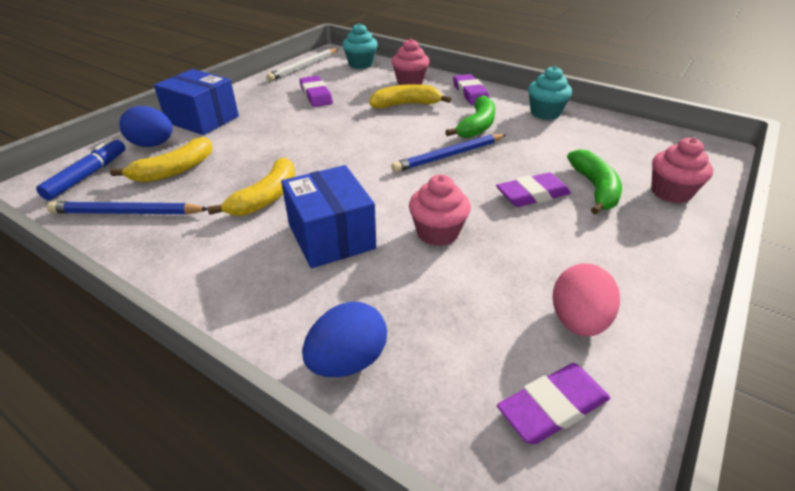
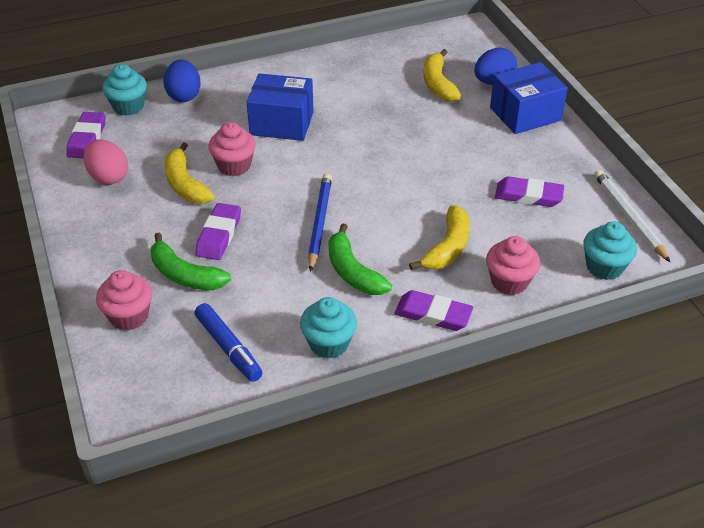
camera: 125 degrees right, 5 degrees up
(87, 175) = (466, 50): blue marker -> blue marker (228, 348)
(127, 213) = (395, 58): blue pencil -> none
(266, 197) = (356, 112): yellow banana -> yellow banana (185, 184)
(434, 415) = (128, 106): none -> turquoise cupcake

